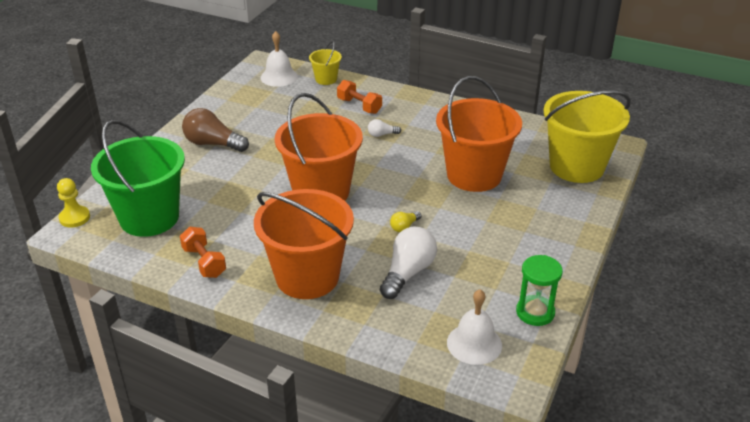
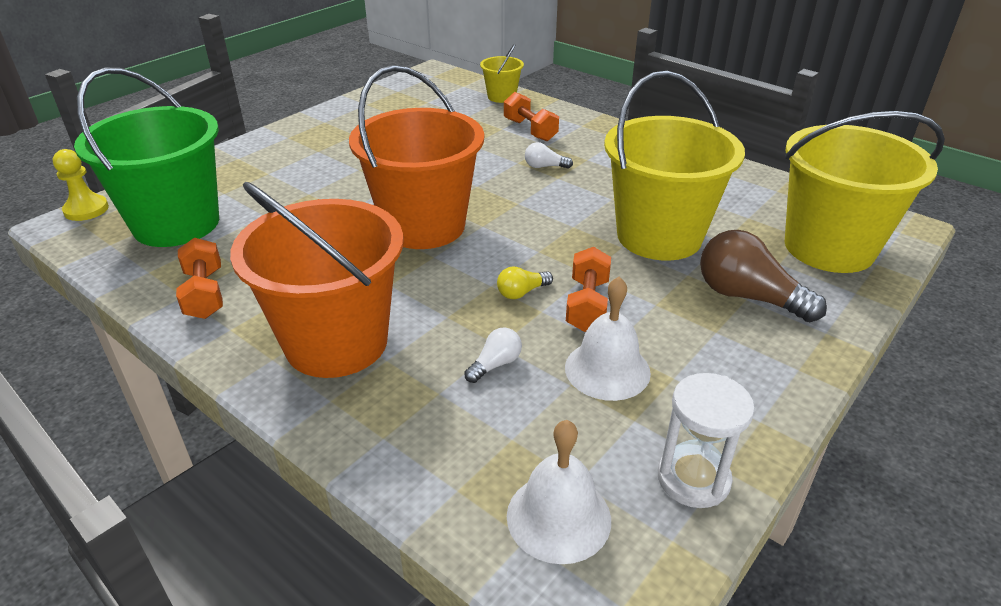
camera: 15 degrees right, 0 degrees up
(213, 144) = (317, 149): brown light bulb -> brown light bulb (748, 297)
(279, 77) = (444, 88): white bell -> white bell (607, 369)
(408, 273) = (495, 364): white light bulb -> white light bulb, size x0.49
(446, 228) = (587, 305): none -> orange dumbbell
(474, 175) = (659, 236): orange bucket -> yellow bucket
(535, 312) = (693, 479): green hourglass -> white hourglass

